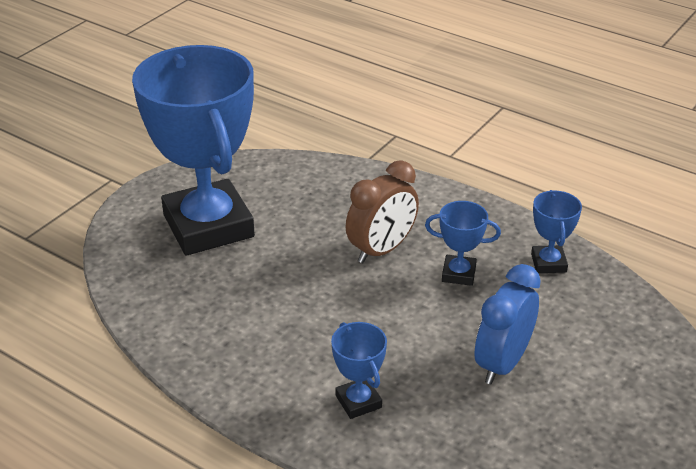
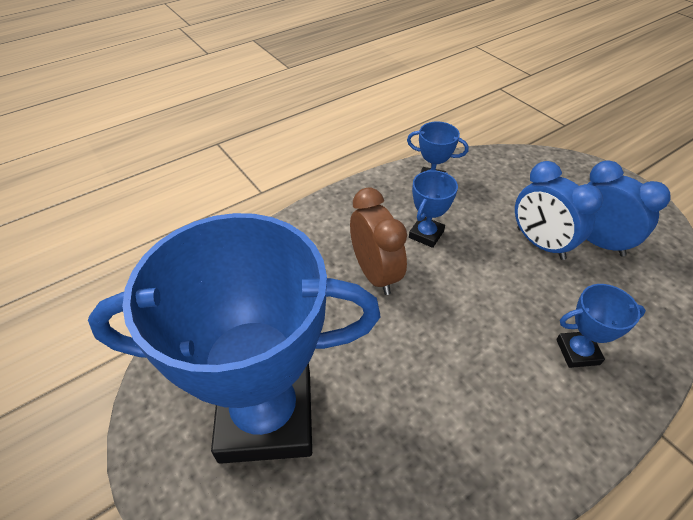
camera: 70 degrees left, 10 degrees up
(539, 413) = (597, 241): none -> blue clock

